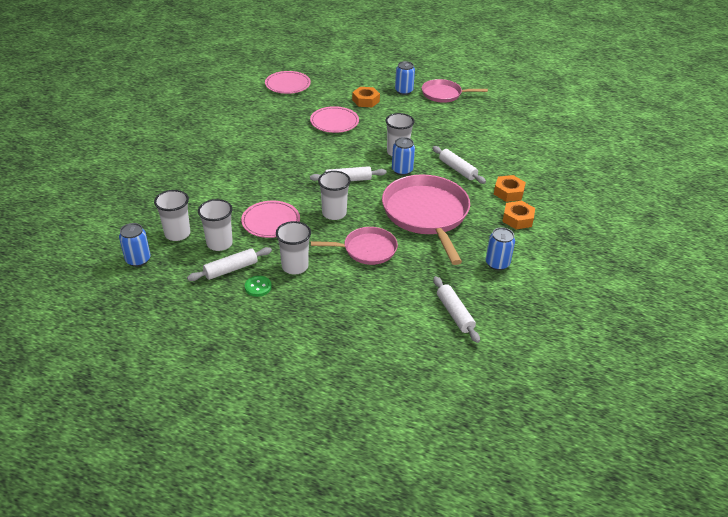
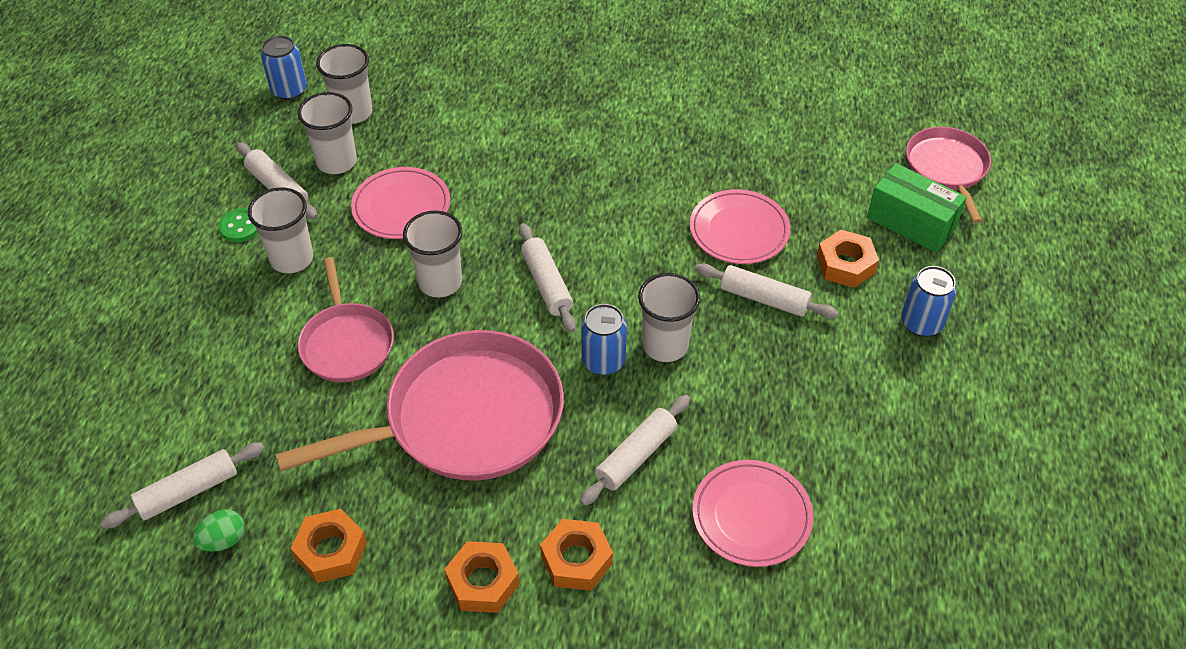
camera: 80 degrees right, 10 degrees up
(287, 85) = (847, 137): pink plate -> pink plate (751, 516)
(347, 81) = (911, 223): none -> green box
(378, 123) = (764, 299): none -> white rolling pin
(443, 94) = (945, 399): pink pan -> pink pan (947, 168)
(487, 301) = (224, 540): none -> green egg
(497, 263) = (331, 551): blue can -> orange nut

